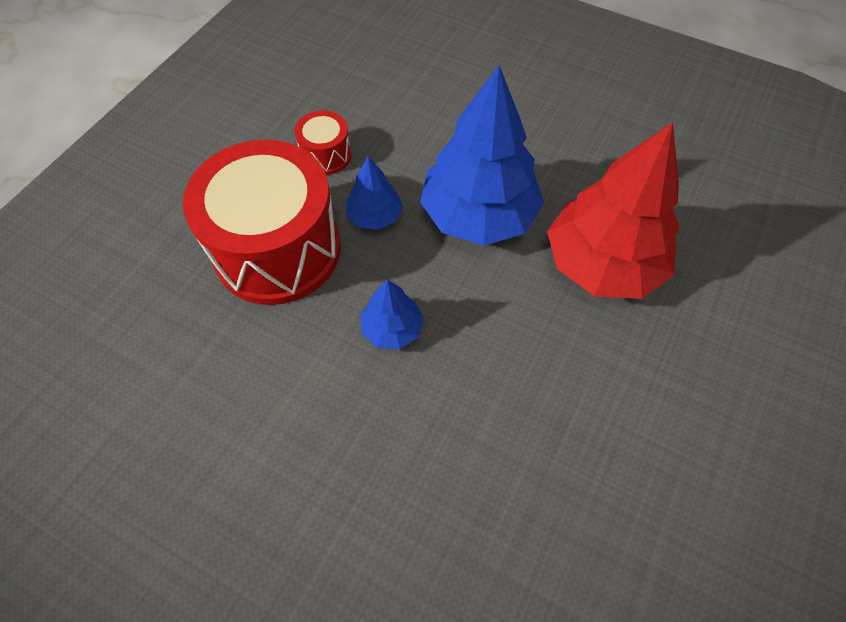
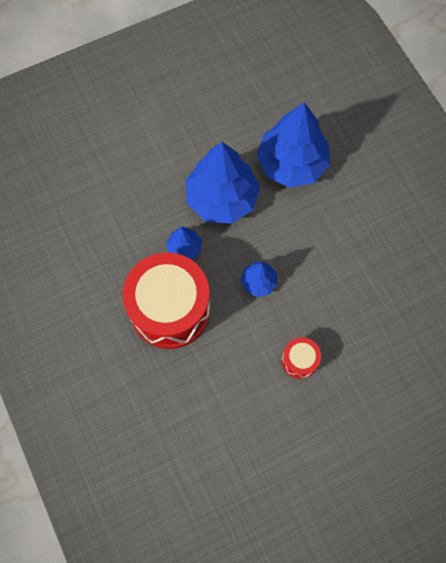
camera: 55 degrees left, 10 degrees up
(326, 155) = (122, 247): red drum -> red drum (299, 360)
(602, 263) = (291, 163): red tree -> blue tree

